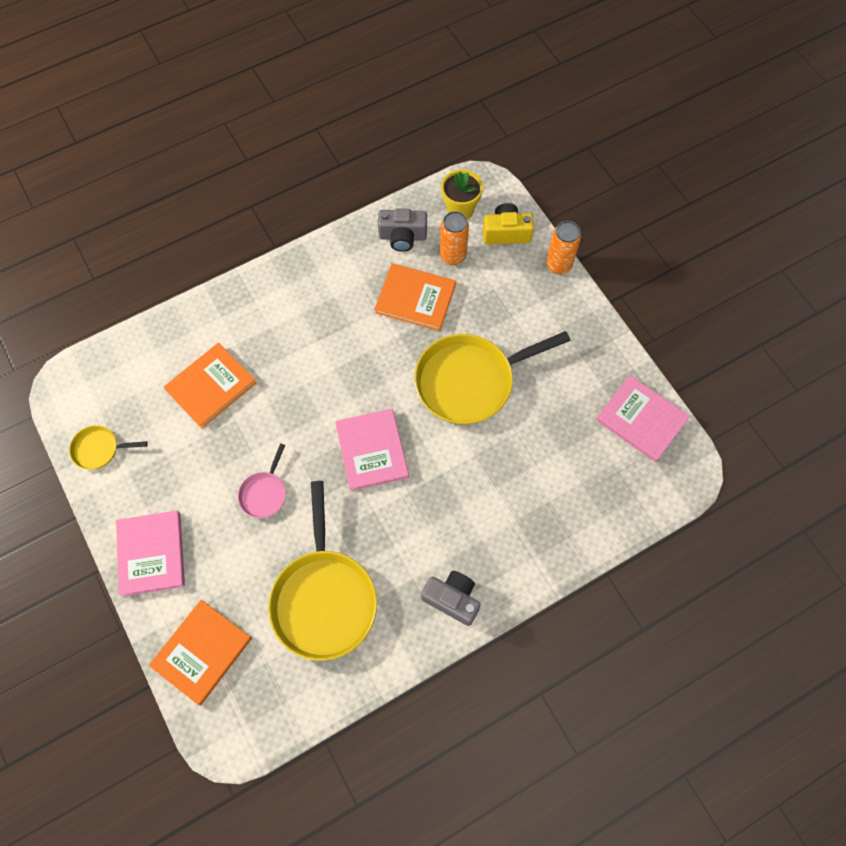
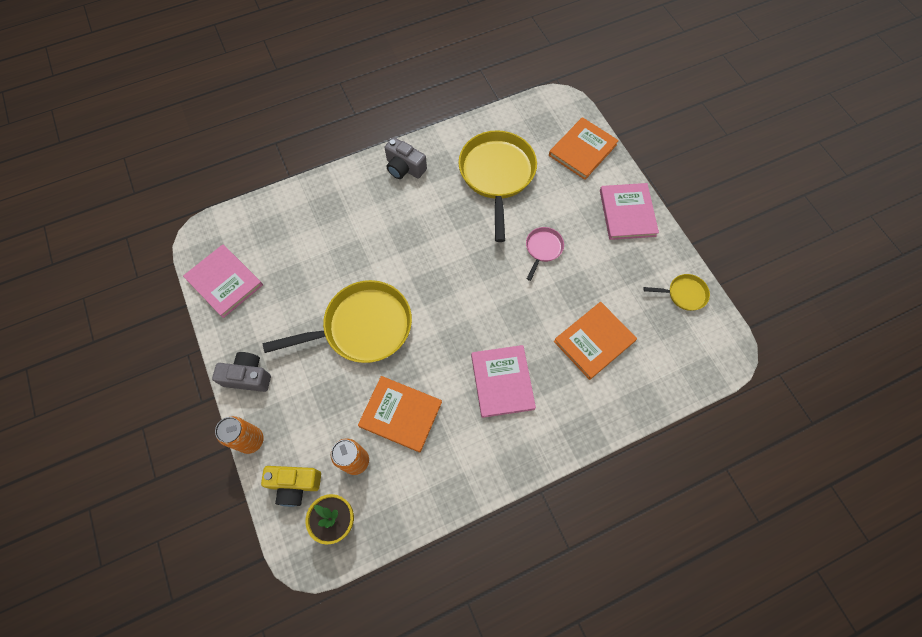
camera: 175 degrees left, 0 degrees up
(372, 450) = (454, 274): pink book -> pink book (502, 381)
(402, 237) = (405, 489): grey camera -> grey camera (248, 376)

